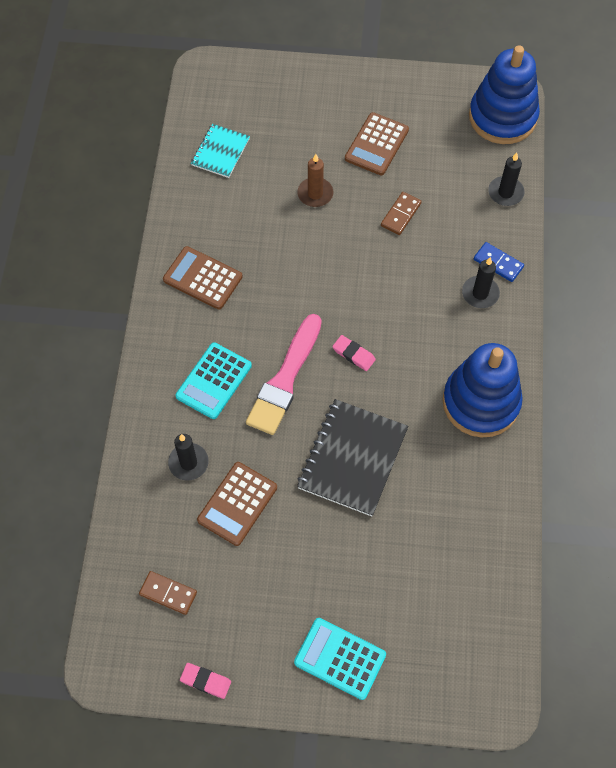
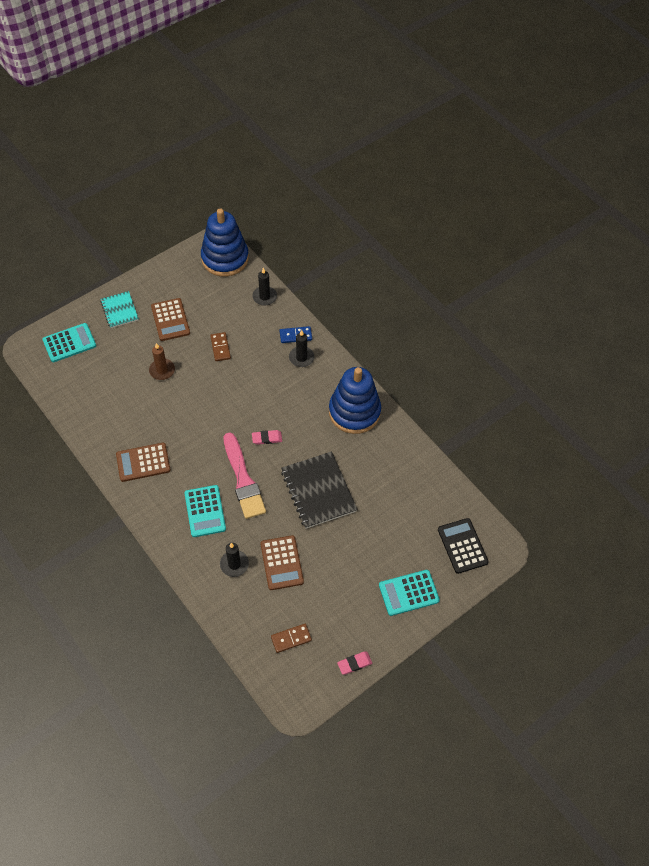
camera: 45 degrees left, 5 degrees down
(220, 152) = (83, 387): turquoise notebook -> turquoise notebook (119, 310)
(250, 95) = (69, 343): none -> turquoise calculator
(454, 661) = (462, 546): none -> black calculator

